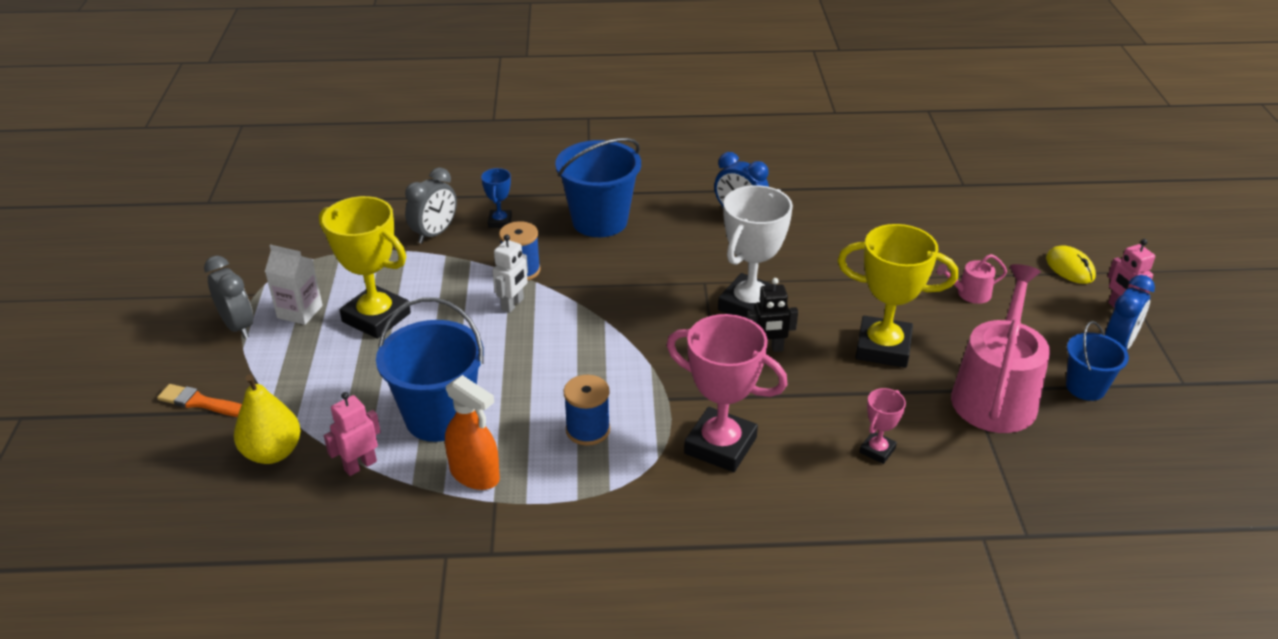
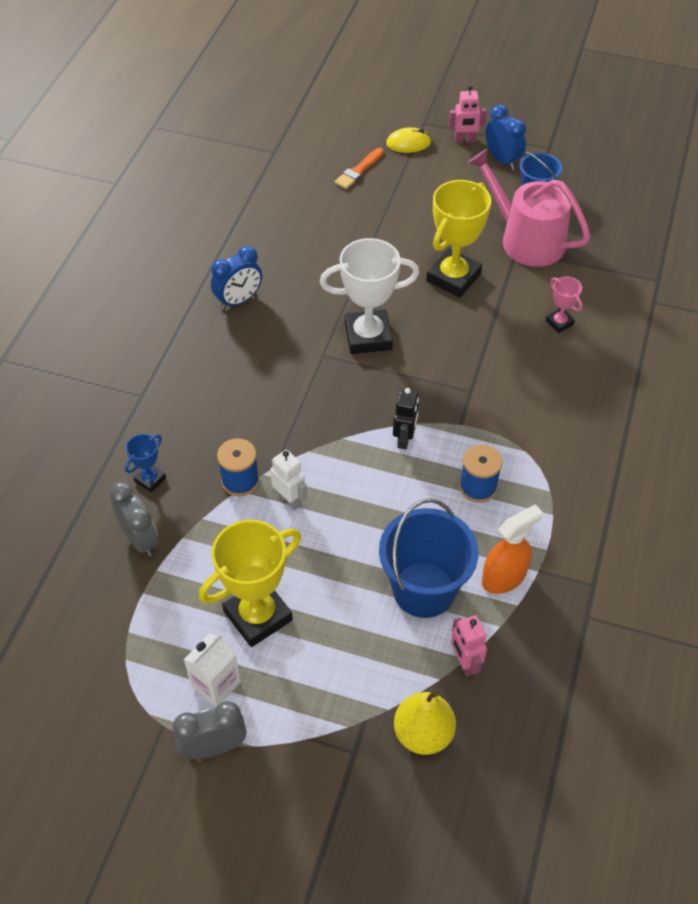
camera: 70 degrees left, 15 degrees up
(201, 402) = (326, 793): orange brush -> orange brush (358, 170)
(500, 222) = (150, 479): blue trophy -> blue trophy turned 75 degrees counterclockwise
(599, 221) = (193, 401): blue bucket -> none
(720, 445) = (524, 408): pink trophy -> none
(750, 305) = (368, 336): white trophy -> white trophy turned 60 degrees counterclockwise
(768, 349) = (427, 343): black robot -> black robot (404, 439)
(969, 293) = (413, 206): pink watering can -> none

